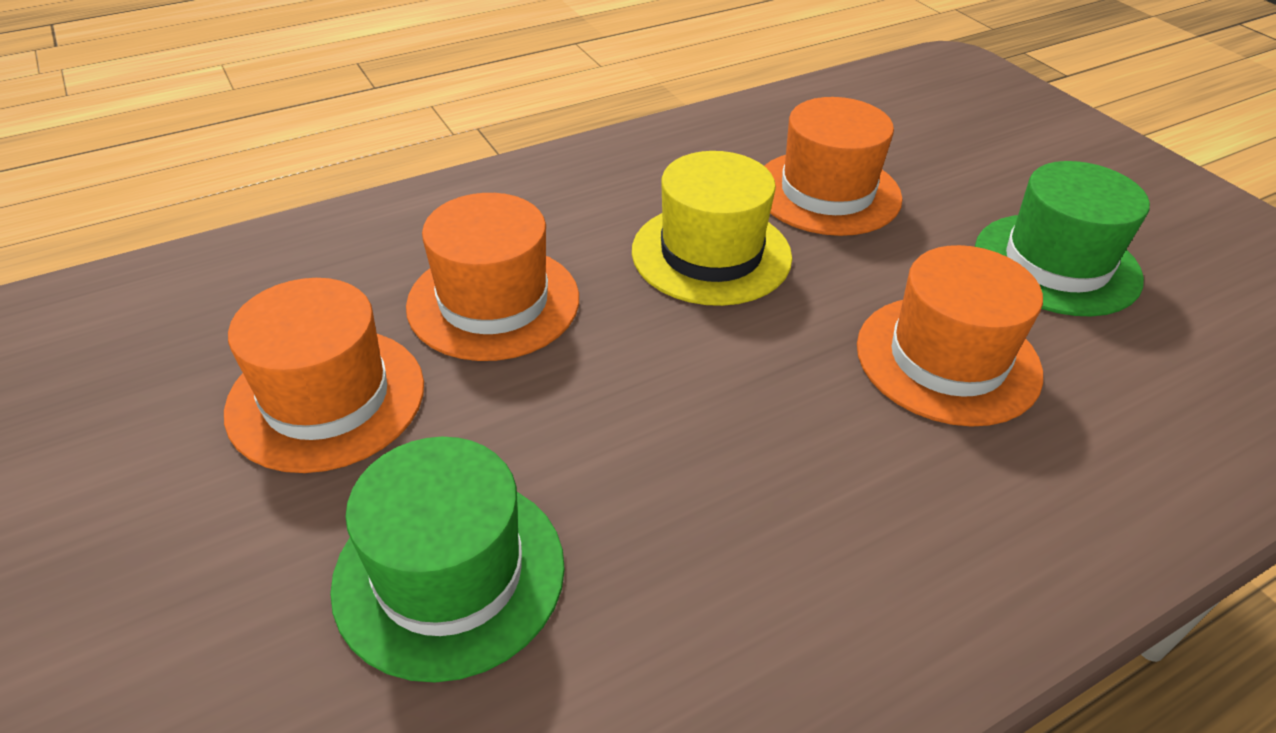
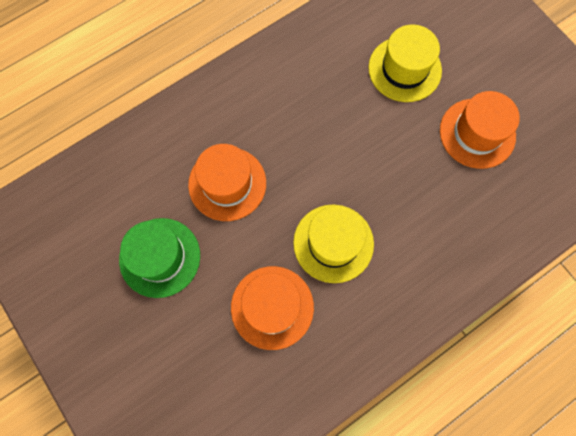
camera: 175 degrees right, 30 degrees up
(449, 573) = (404, 69): green hat -> yellow hat
(493, 302) = (429, 195): orange hat -> none

